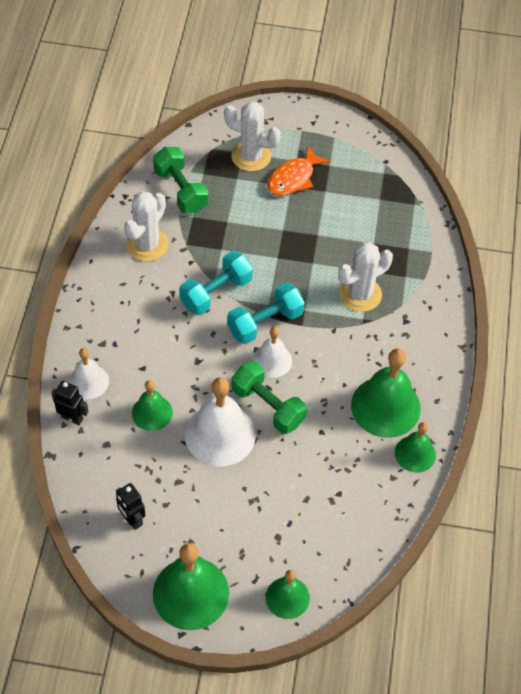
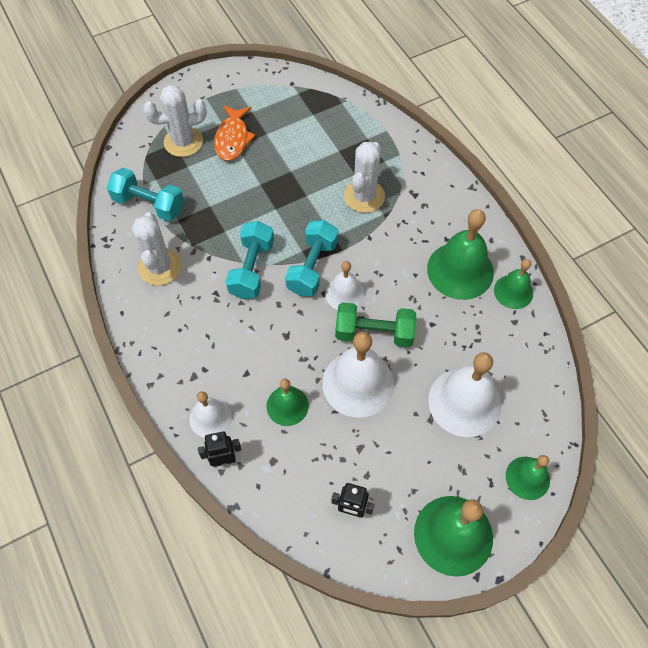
camera: 35 degrees left, 5 degrees up
(181, 190) = (149, 204): green dumbbell -> turquoise dumbbell
(291, 507) = (464, 402): none -> white bell

